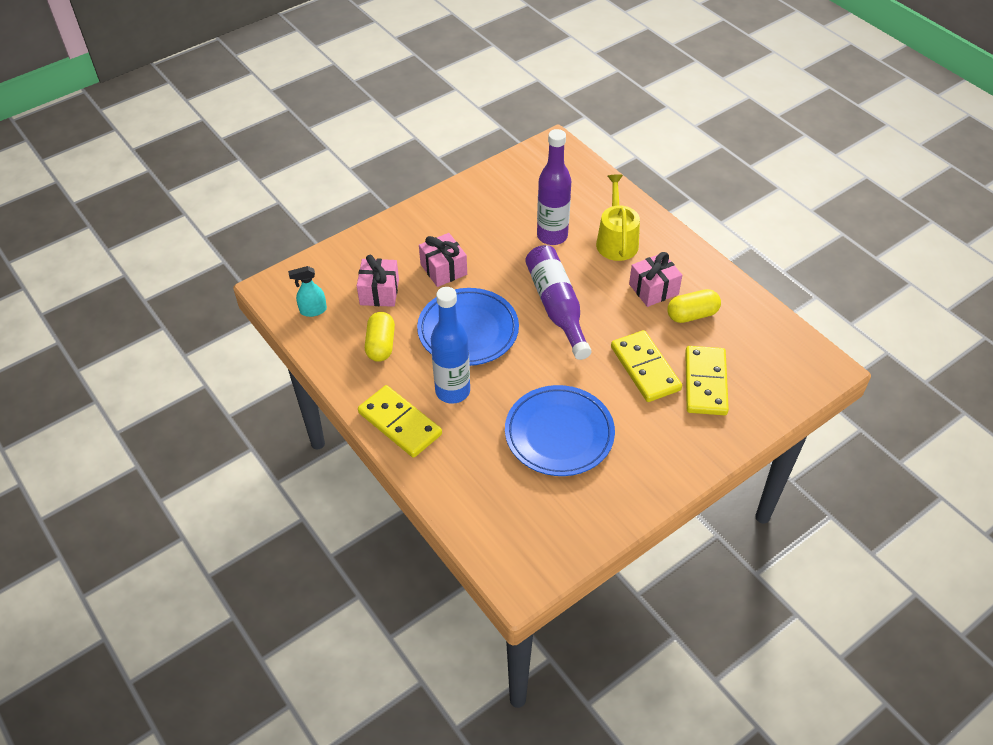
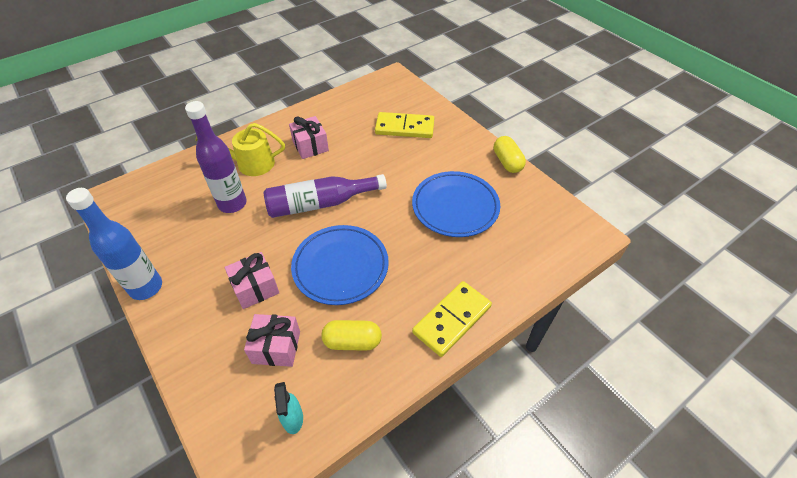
camera: 90 degrees left, 0 degrees up
(452, 391) = (413, 278): blue bottle -> blue bottle (146, 287)
(645, 368) = (390, 156): yellow domino -> none
(692, 315) = (340, 128): yellow capsule -> yellow capsule (507, 162)

